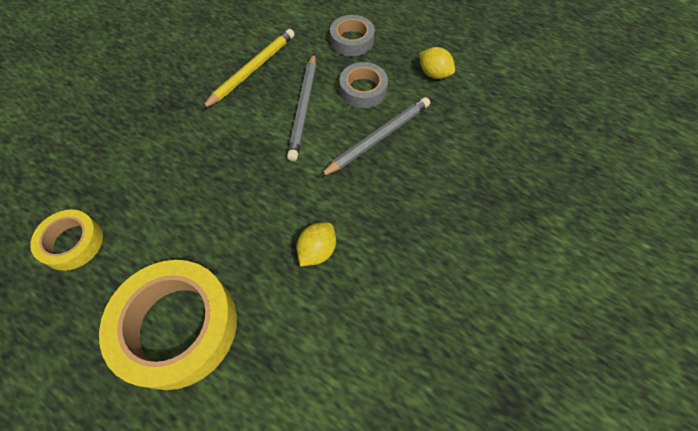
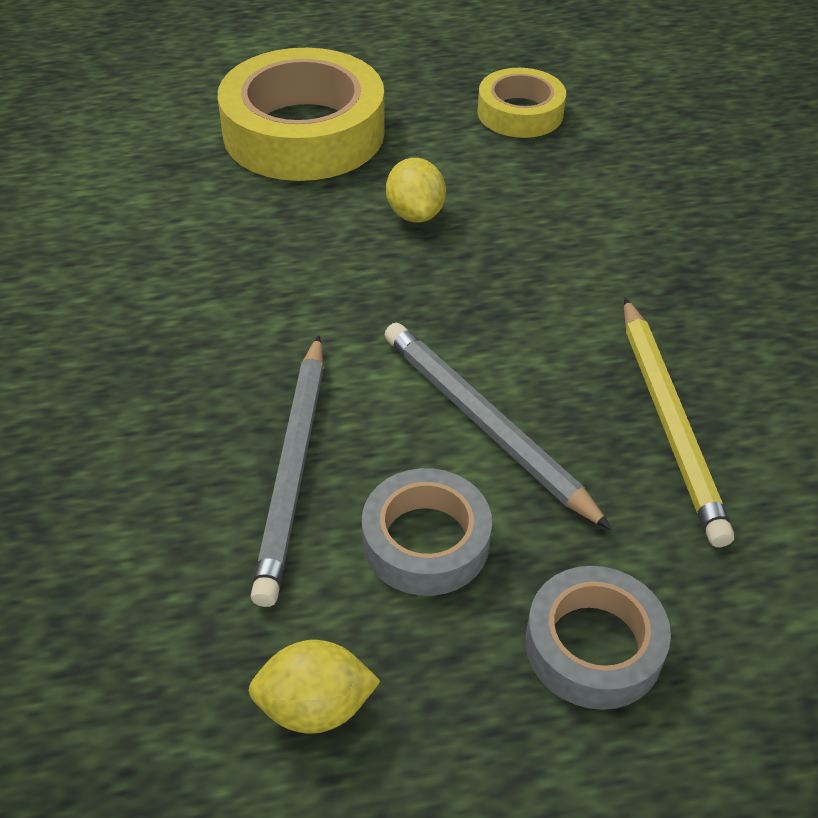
camera: 135 degrees right, 15 degrees down
(317, 251) = (223, 271): yellow lemon -> yellow lemon (415, 214)

